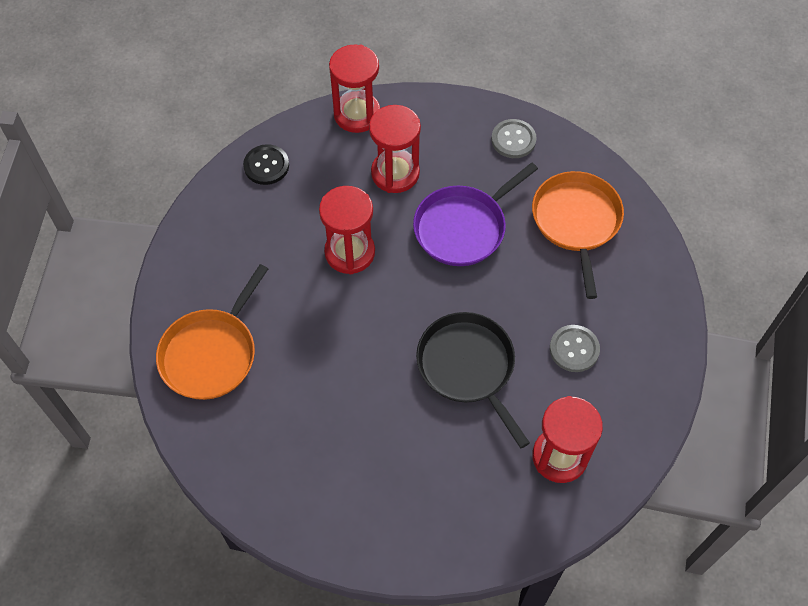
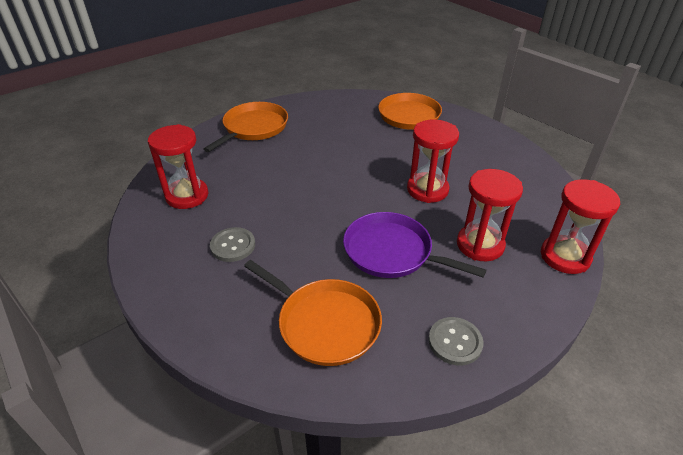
camera: 130 degrees right, 20 degrees down
(266, 166) = (541, 189): black button -> none
(386, 515) = (253, 128): none -> orange pan
(463, 227) = (392, 252): purple pan -> purple pan turned 60 degrees counterclockwise
(468, 367) = (287, 193): black pan -> none

